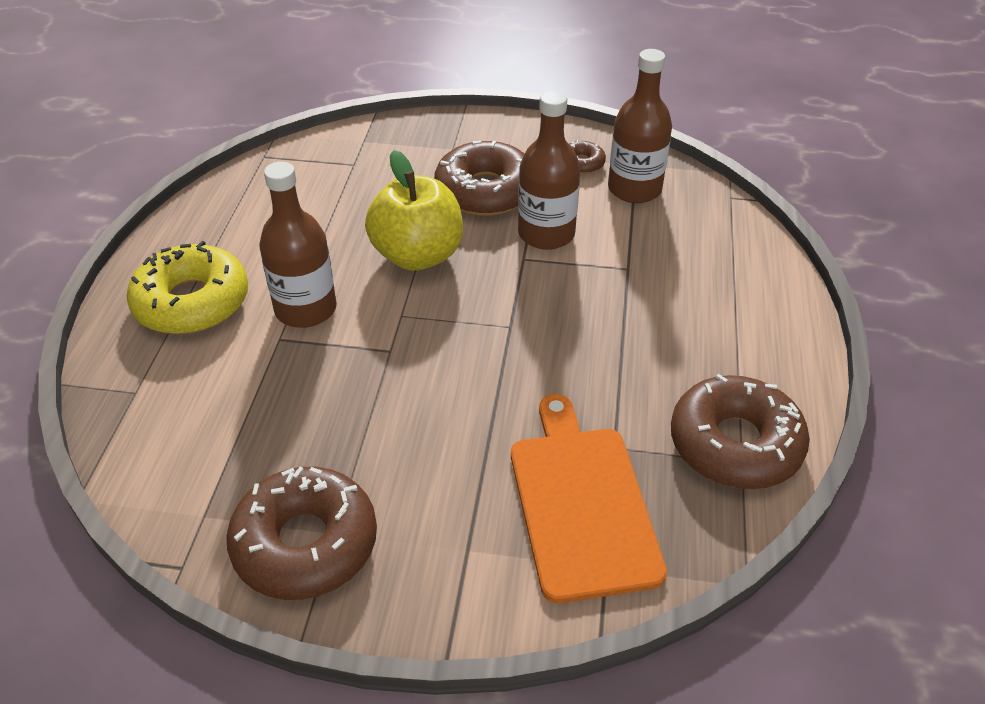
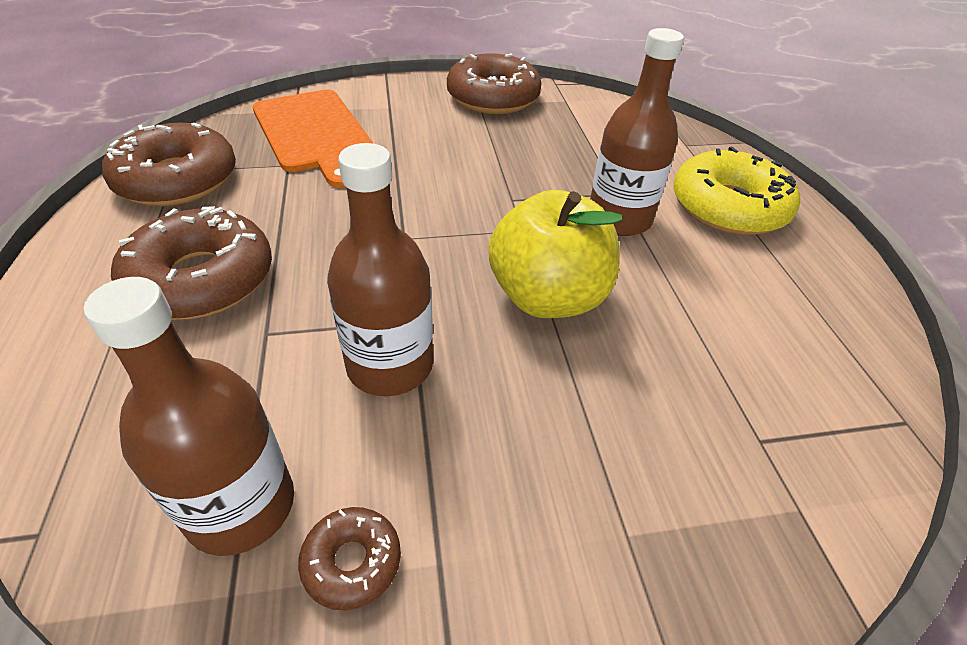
camera: 160 degrees right, 0 degrees up
(485, 191) = (512, 431): brown donut -> brown donut (201, 279)

